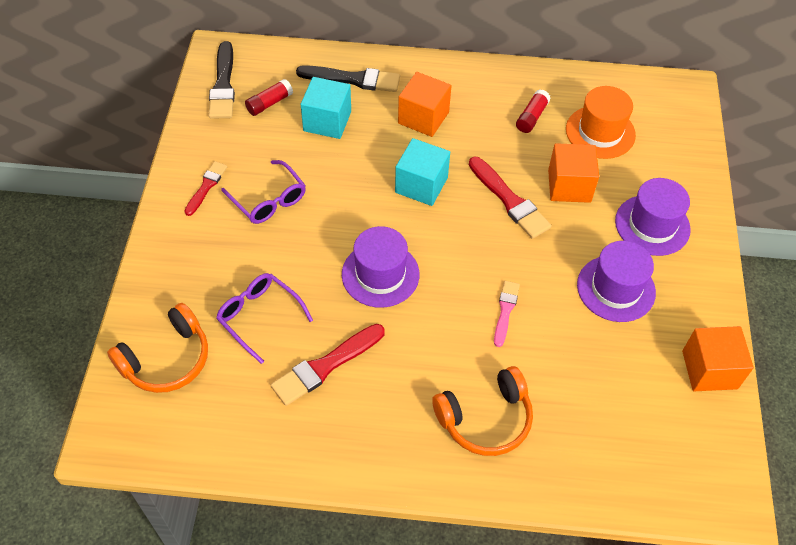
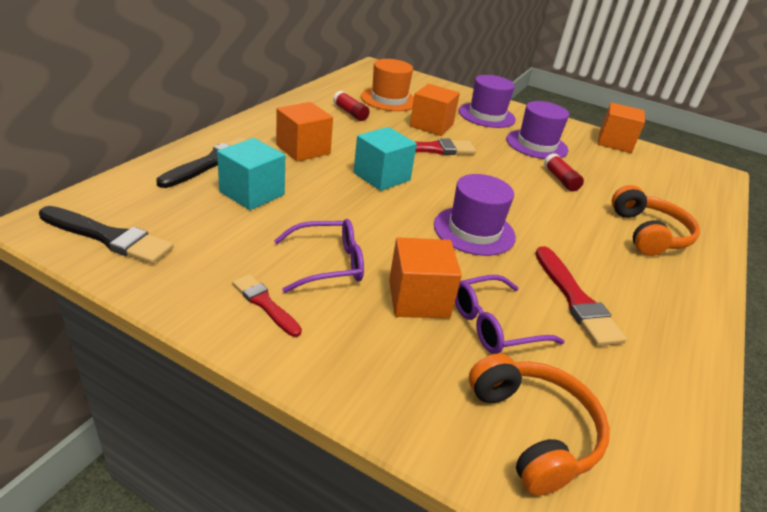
camera: 70 degrees left, 20 degrees down
(261, 264) = (418, 299): none -> orange cube
(269, 103) = (183, 217): red glue stick -> red glue stick (560, 179)
(505, 311) = (541, 189): pink brush -> none

